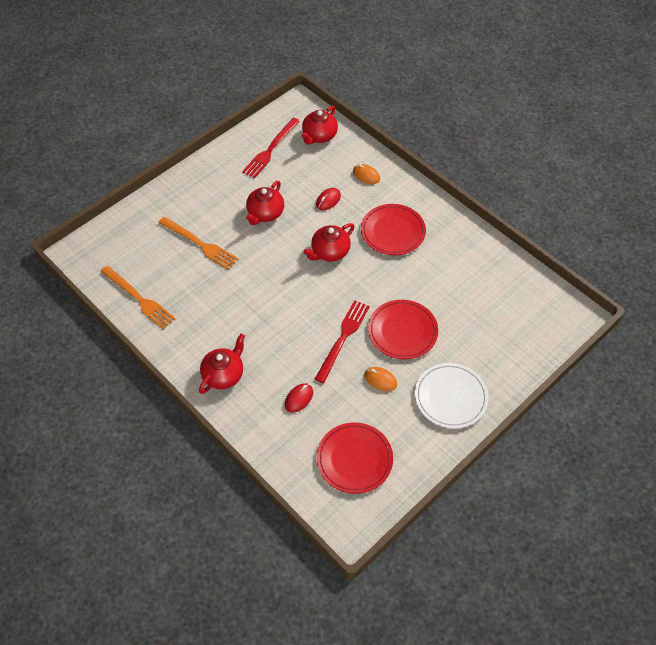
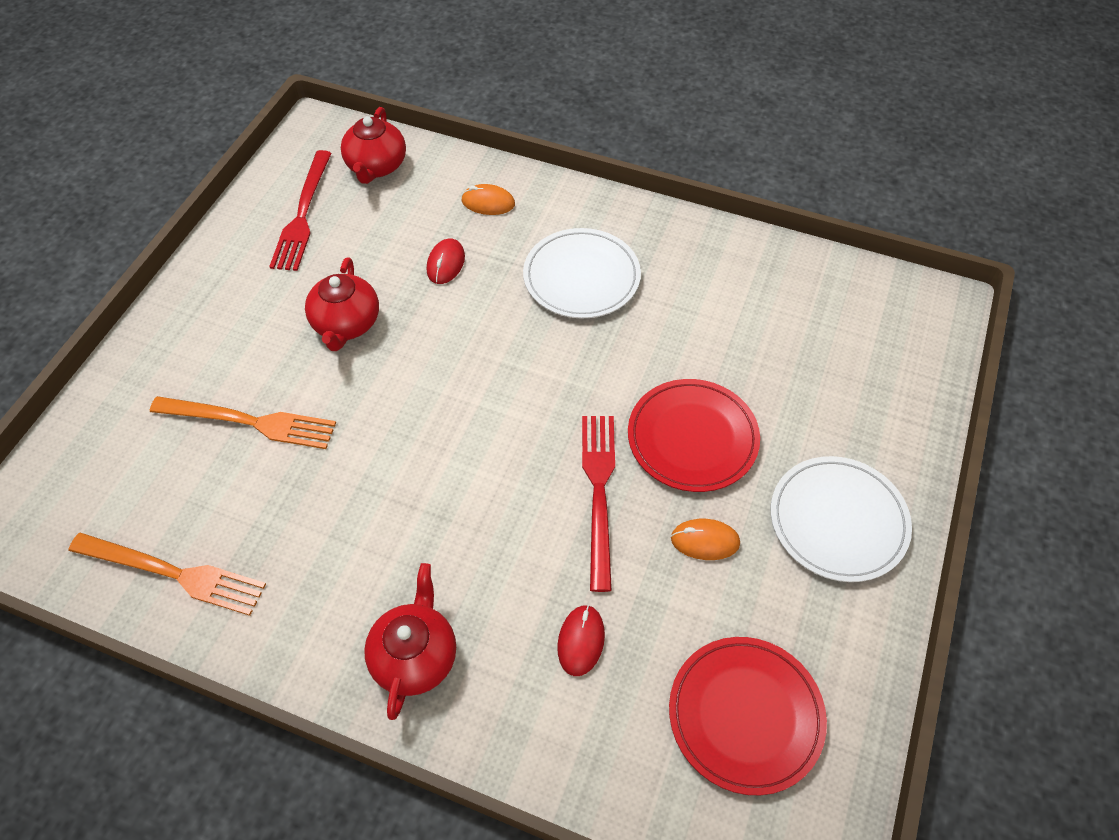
camera: 25 degrees left, 0 degrees up
(330, 252) = (494, 349): red teapot -> none
(393, 231) = (581, 277): red plate -> white plate

